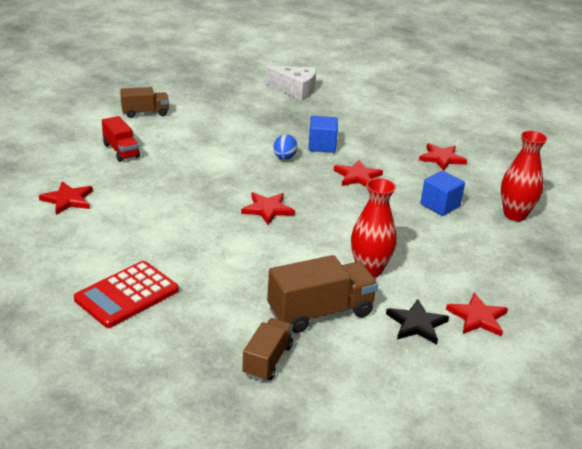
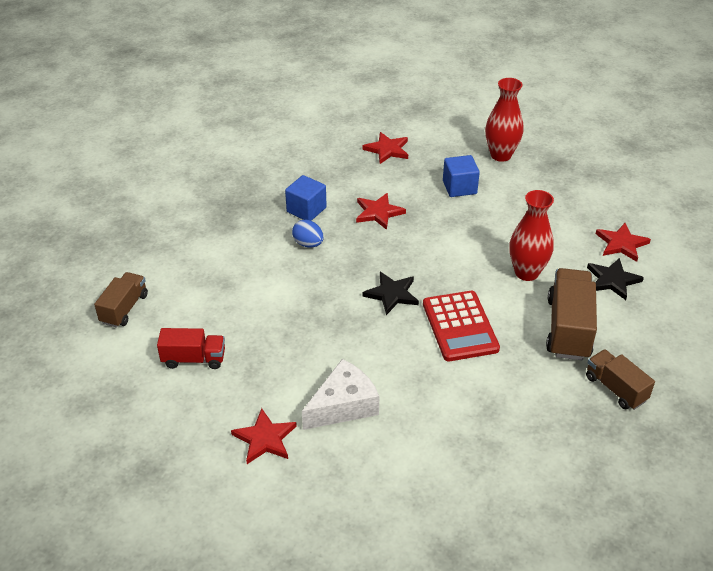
camera: 55 degrees left, 10 degrees up
(126, 295) = (471, 449): red calculator -> red calculator (460, 326)
(267, 209) = (392, 294): red star -> black star
(295, 90) = (180, 178): white cheese -> white cheese (343, 405)

